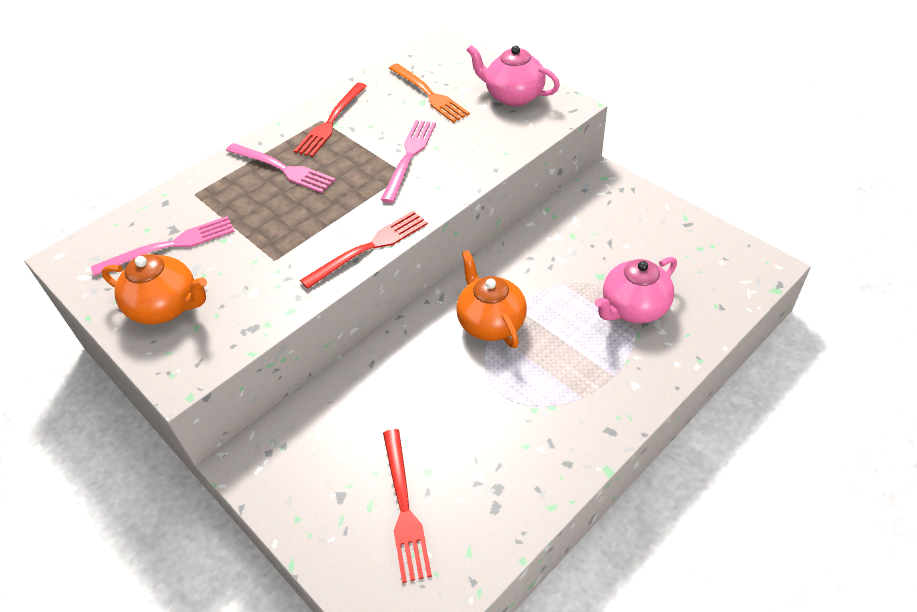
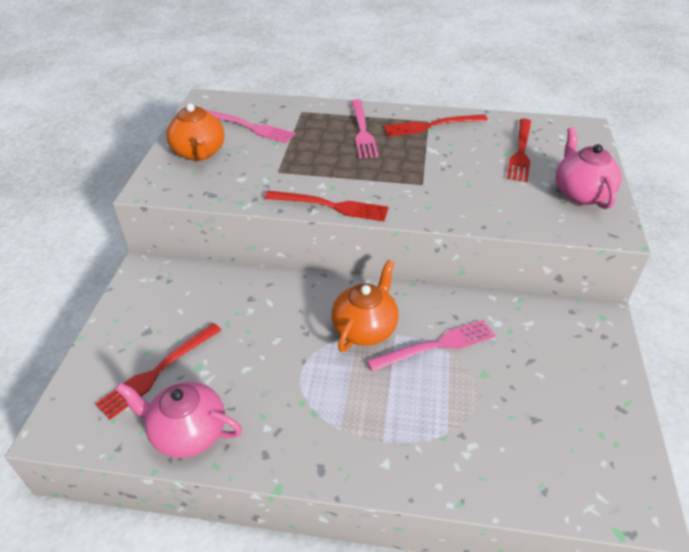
camera: 50 degrees right, 5 degrees down
(409, 157) = (442, 177): pink fork -> pink fork (436, 345)
(429, 94) = (520, 152): orange fork -> red fork
(633, 308) = (471, 417): pink teapot -> pink teapot (187, 432)

